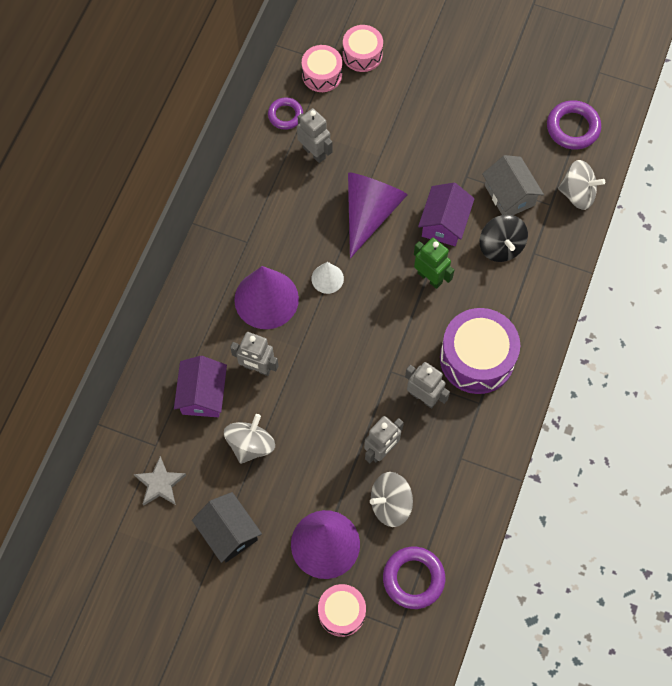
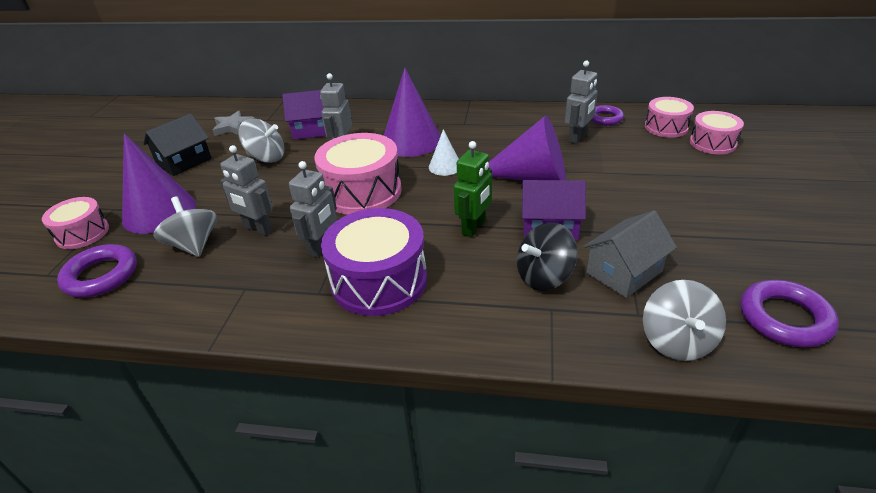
camera: 80 degrees right, 30 degrees down
(348, 357) = (362, 191): none -> pink drum

